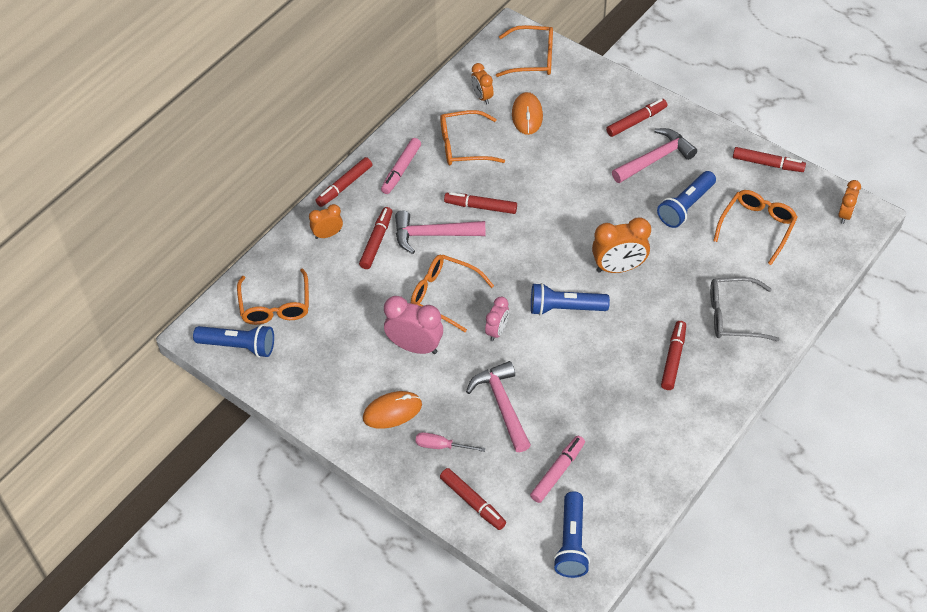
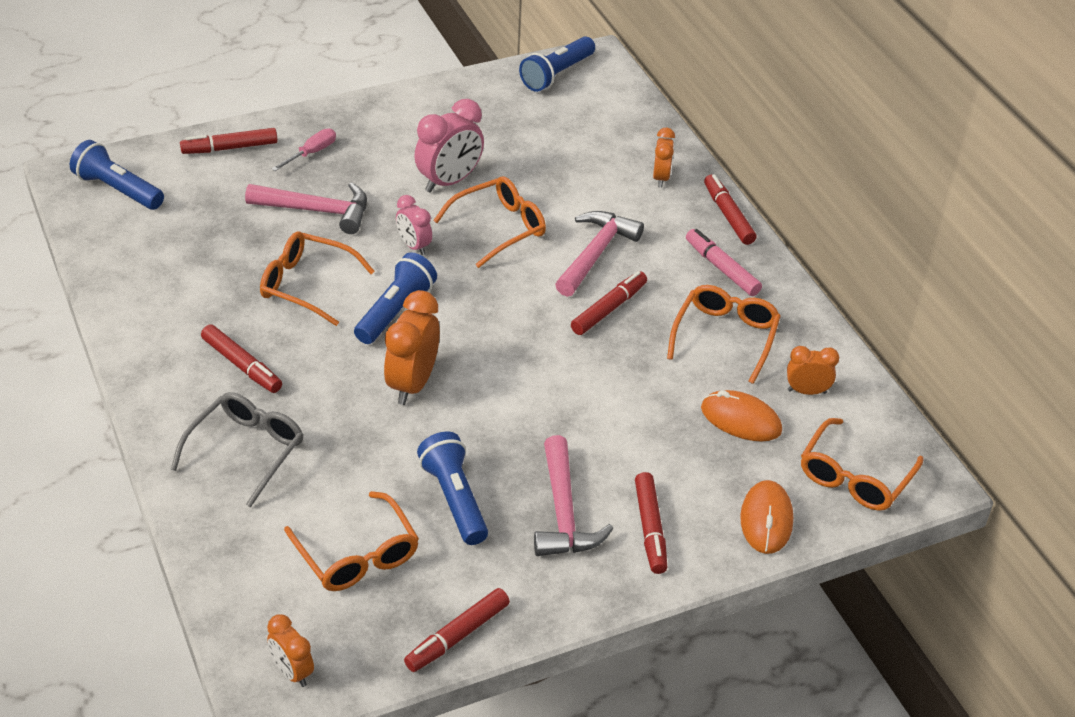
camera: 115 degrees right, 10 degrees down
(275, 305) = (589, 112): orange glasses -> orange glasses (307, 285)
(376, 242) = (620, 208): red marker -> none
(392, 411) = (384, 138): orange mouse -> orange mouse (766, 520)
(557, 472) = (200, 214): pink marker -> none

